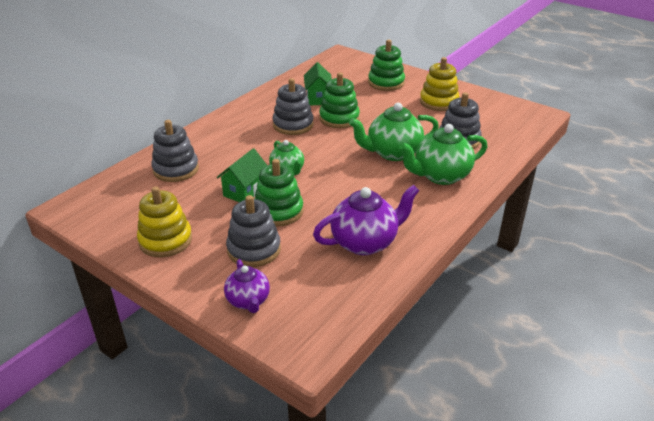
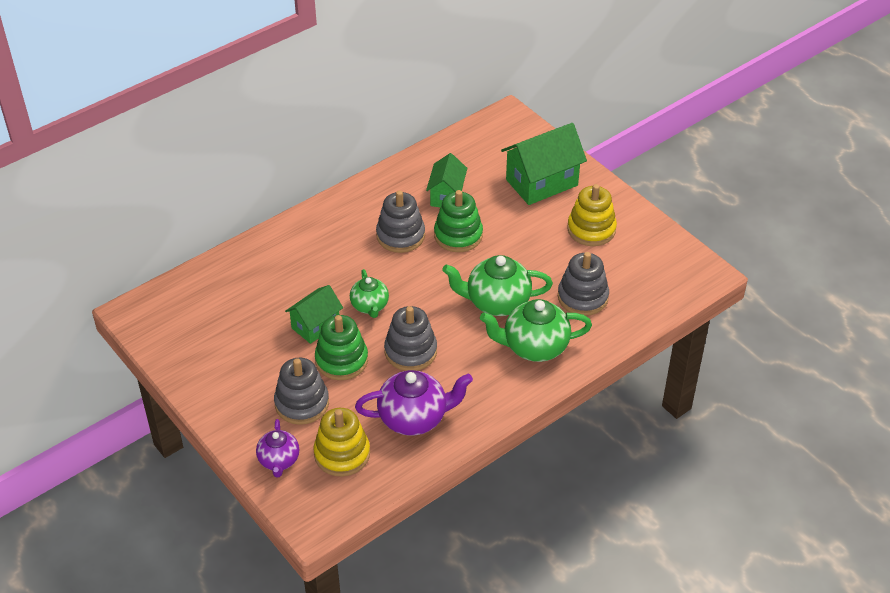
camera: 15 degrees right, 10 degrees up
(165, 240) = (220, 374): yellow stacking toy -> yellow stacking toy (342, 454)
(176, 169) = (252, 280): grey stacking toy -> grey stacking toy (410, 351)
(386, 83) = (542, 182): green stacking toy -> green house

